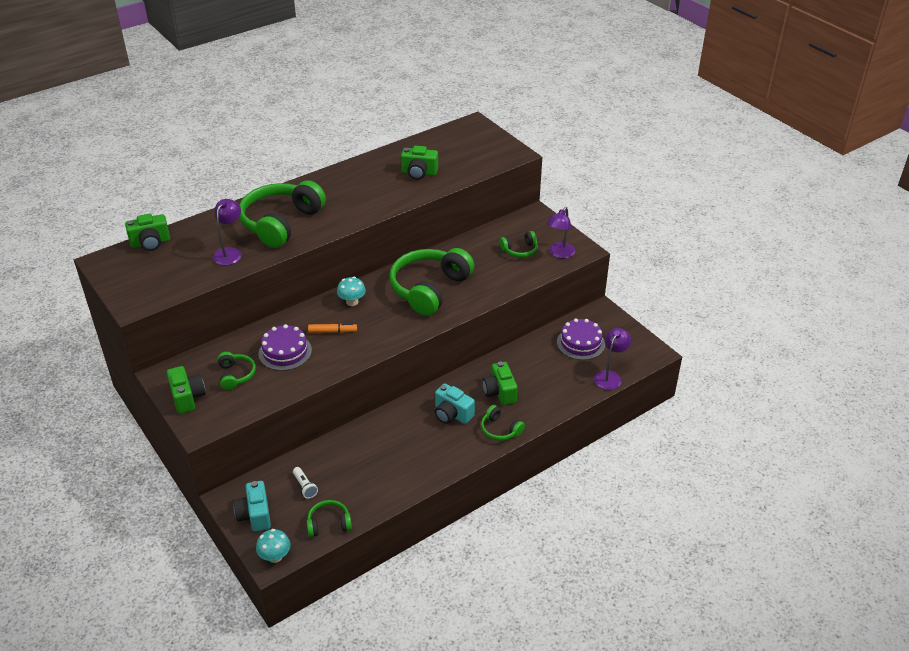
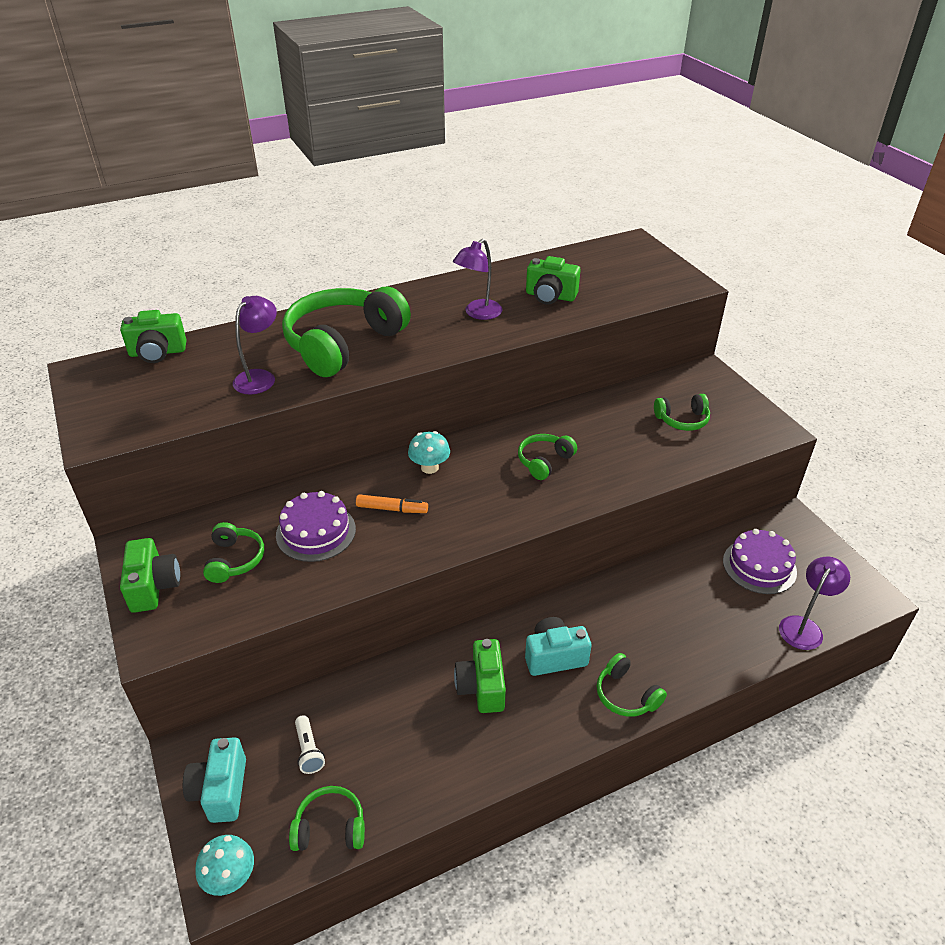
camera: 10 degrees right, 0 degrees up
(429, 289) = (544, 461): green headphones -> green headphones, size x0.47
(452, 414) = (554, 657): turquoise camera -> turquoise camera turned 120 degrees clockwise
(499, 392) = (631, 630): green camera -> green camera (482, 687)
(559, 253) = (740, 431): purple lamp -> purple lamp (478, 313)

